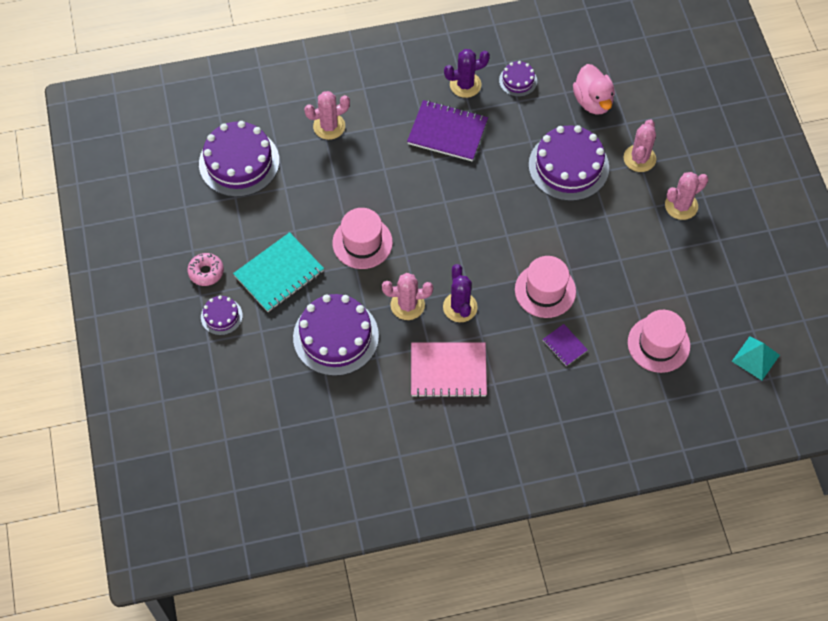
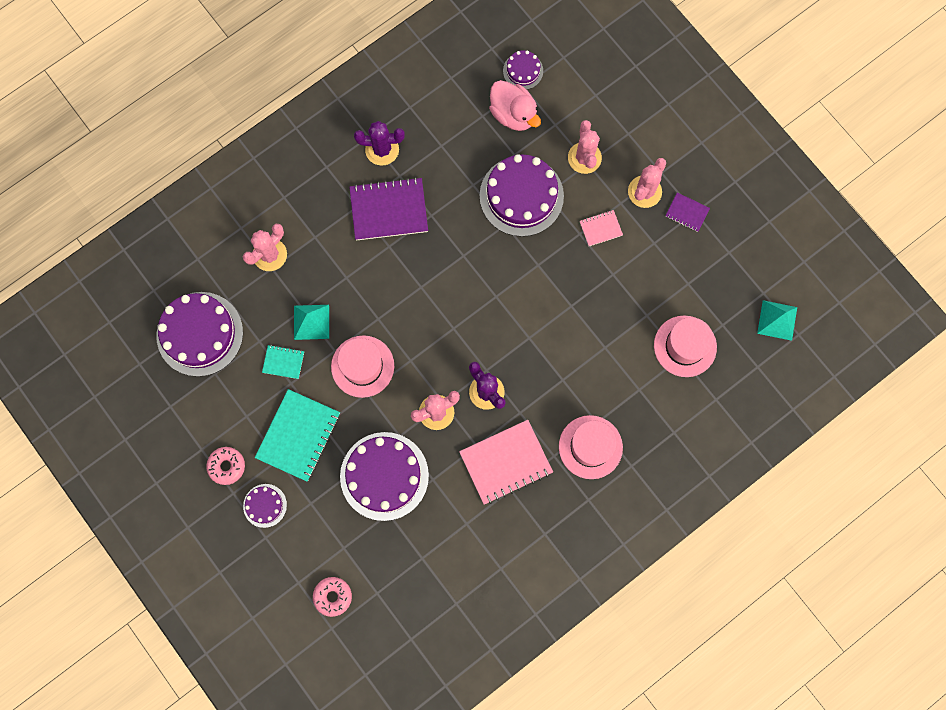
camera: 25 degrees left, 15 degrees up
(240, 414) = (333, 596): none -> pink donut
(297, 212) = (283, 362): none -> turquoise notebook
(337, 191) = (311, 322): none -> turquoise pyramid
(465, 85) = (382, 149): purple cactus -> purple cactus turned 45 degrees clockwise
(518, 80) = (431, 122): purple cake -> purple cake (523, 71)
(545, 290) = (557, 338): pink hat -> pink hat (590, 447)
(564, 345) = (600, 387): purple notebook -> purple notebook (687, 213)
(627, 219) = (600, 228): none -> pink notebook

